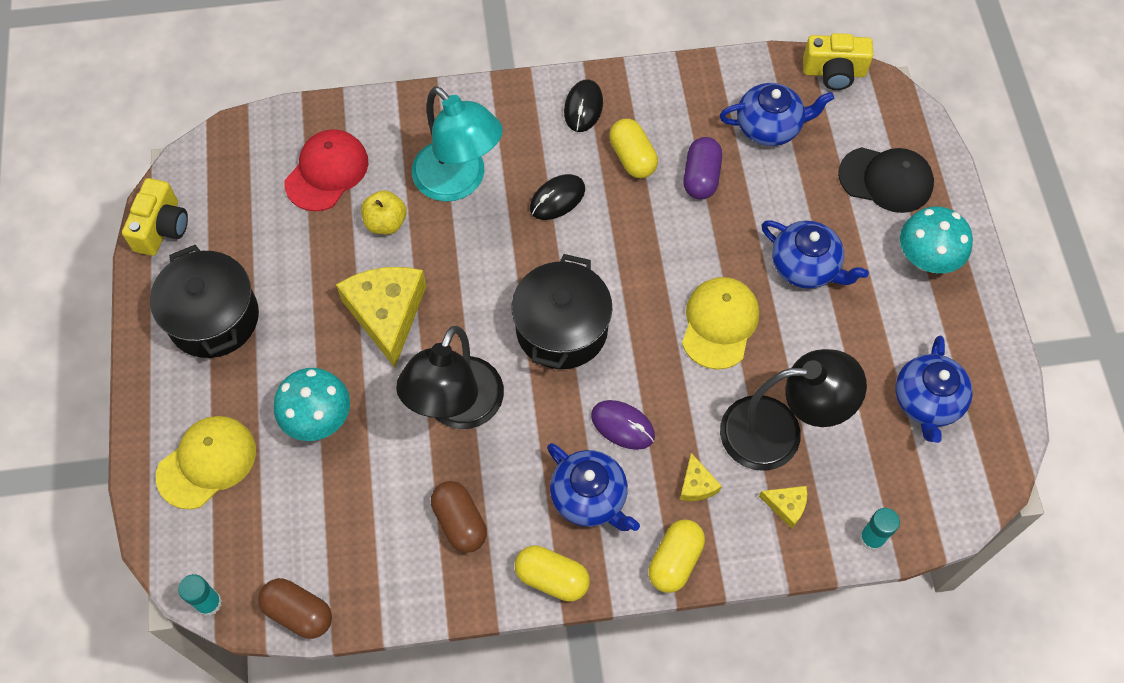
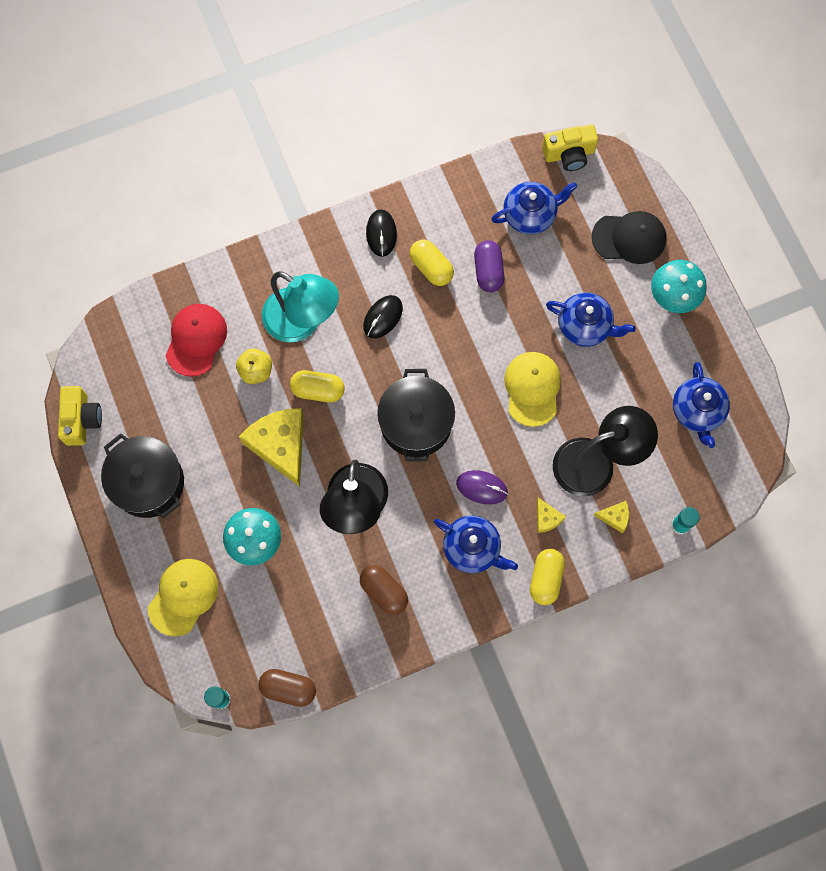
camera: 15 degrees left, 10 degrees up
(552, 578) = (462, 615): yellow capsule -> yellow capsule (318, 390)

